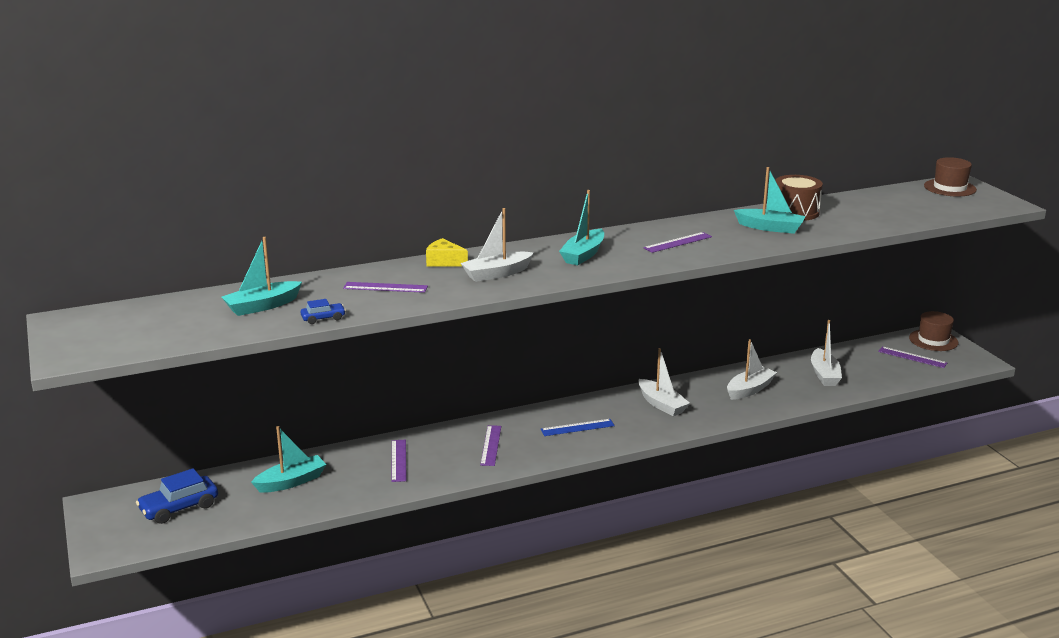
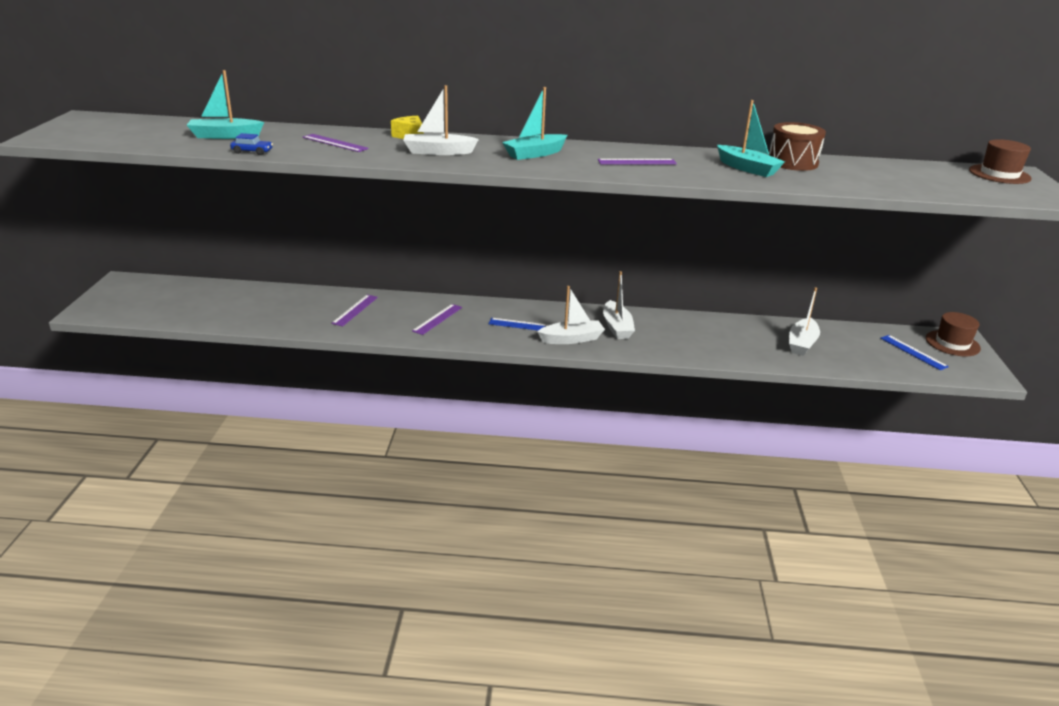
camera: 25 degrees right, 5 degrees up
(179, 508) = (169, 298): blue car -> none
(291, 482) = (262, 303): turquoise boat -> none
(749, 390) = (713, 337): white boat -> white boat (571, 339)
(912, 357) = (913, 352): purple ruler -> blue ruler

